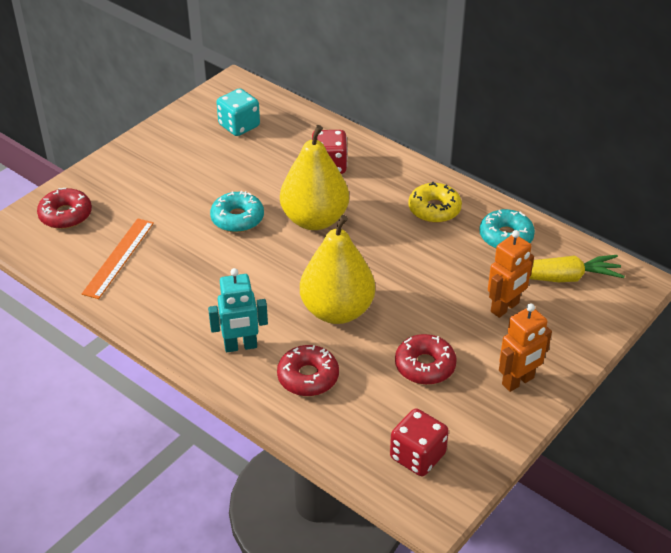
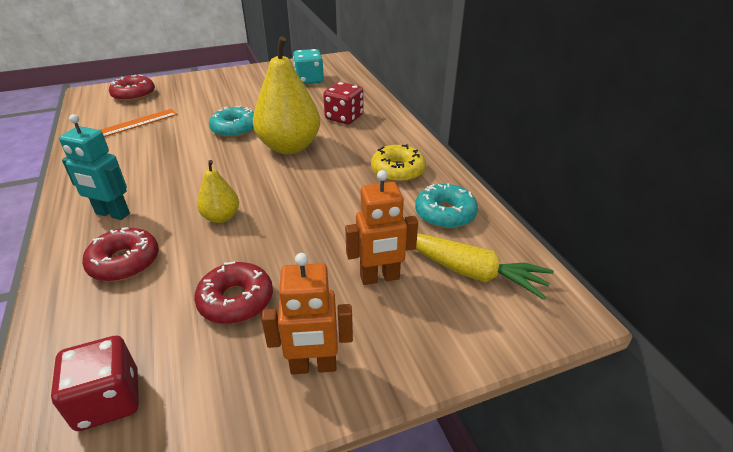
camera: 30 degrees right, 5 degrees down
(337, 311) = (221, 217): yellow pear -> yellow pear, size x0.51

